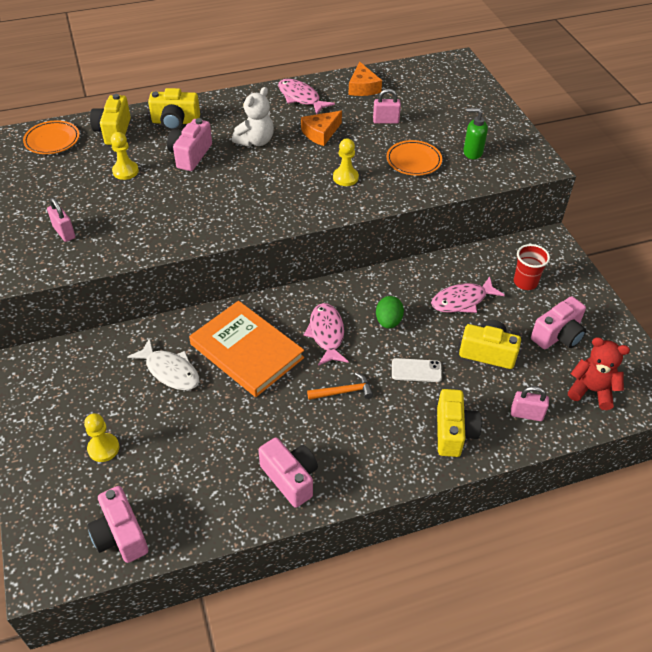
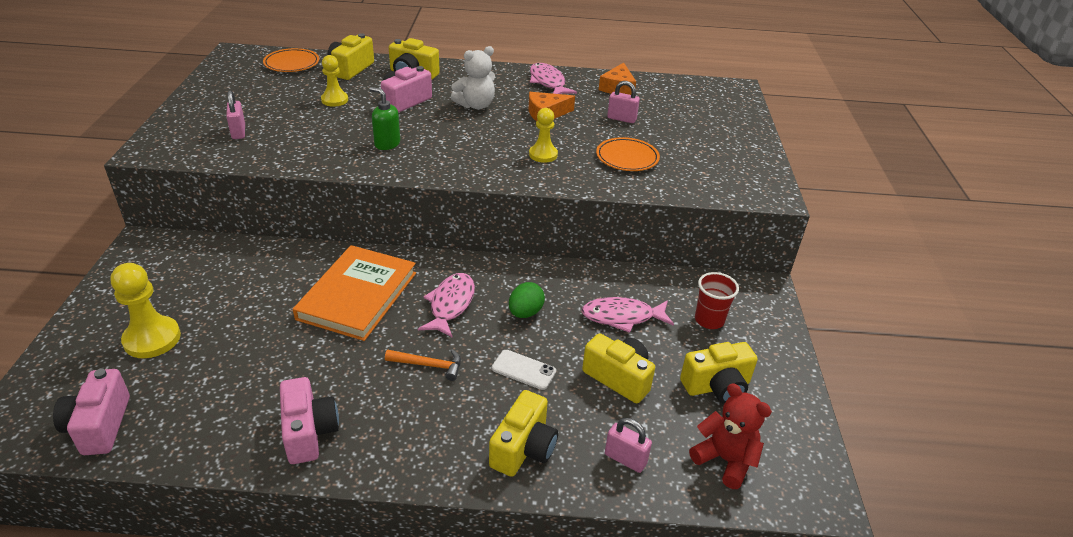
camera: 20 degrees right, 10 degrees down
(103, 448) = (152, 339): yellow pawn -> yellow pawn, size x1.54
(170, 371) = (270, 290): white fish -> none
(247, 351) = (357, 295): orange book -> orange book turned 45 degrees clockwise
(472, 152) = (698, 166): green soap dispenser -> green soap dispenser (387, 144)
(558, 335) = (717, 386): pink camera -> yellow camera

